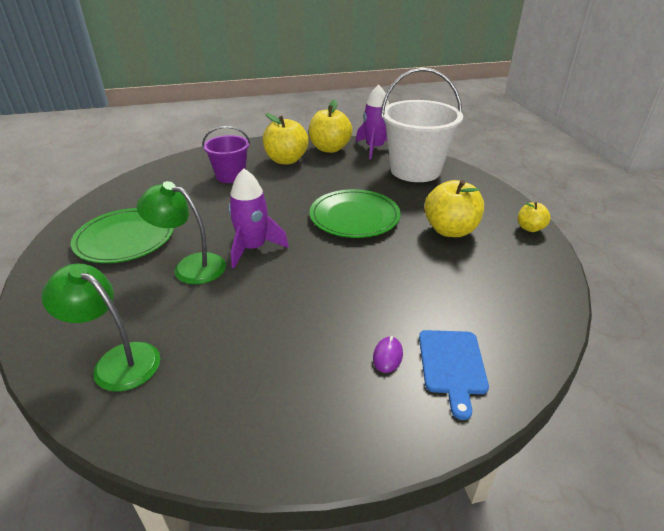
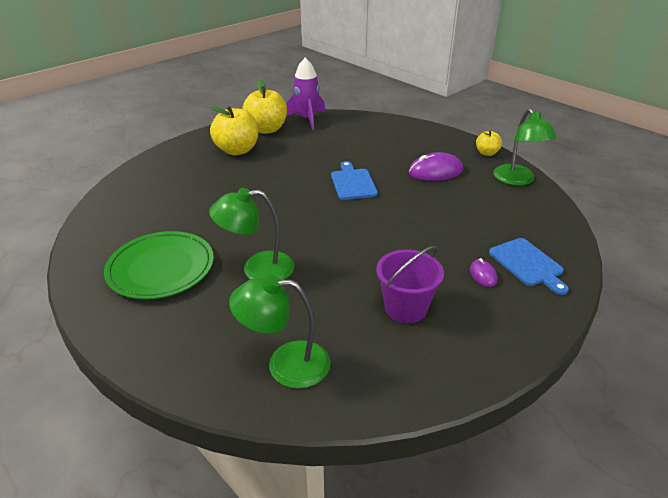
camera: 30 degrees left, 0 degrees up
(230, 176) = (199, 179): purple bucket -> purple bucket (405, 308)
(253, 248) = (296, 235): purple rocket -> none
(354, 217) = (352, 183): green plate -> blue cutting board
(415, 170) = (361, 130): white bucket -> none
(450, 230) = (435, 171): yellow apple -> purple mouse
(538, 268) = (517, 180): none -> green lamp

